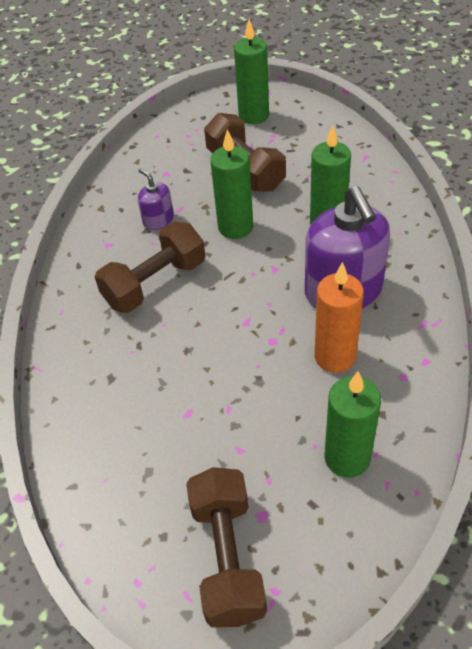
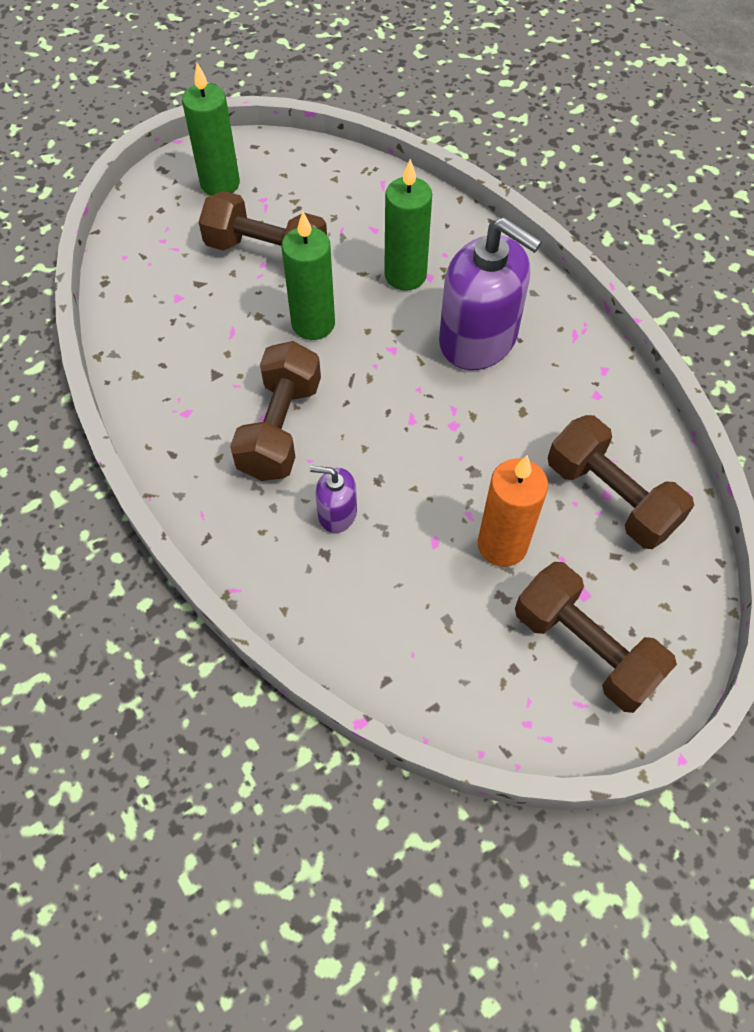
camera: 40 degrees left, 10 degrees up
(158, 220) = (219, 356): purple soap dispenser -> purple soap dispenser (337, 513)
(335, 356) = (524, 409): orange candle -> orange candle (502, 545)
(347, 457) = (610, 497): green candle -> brown dumbbell

